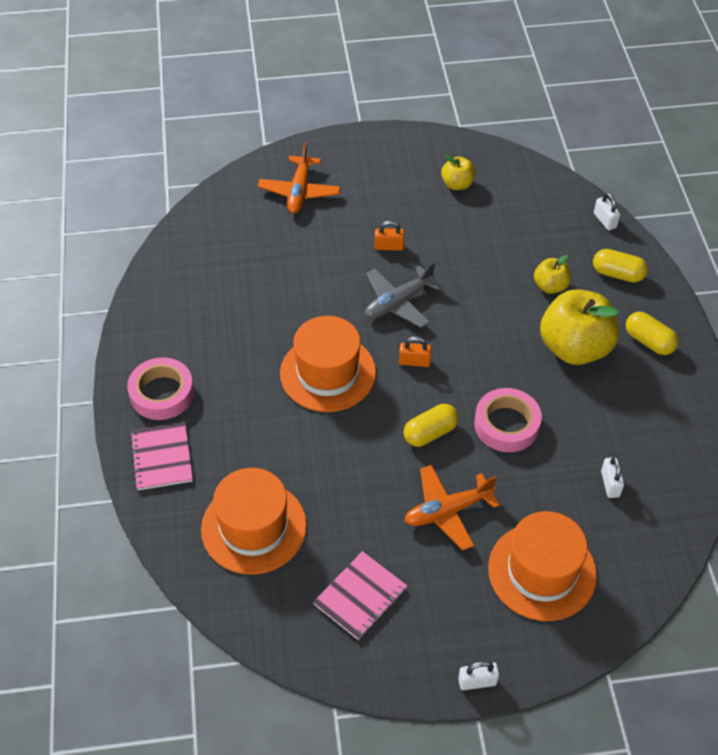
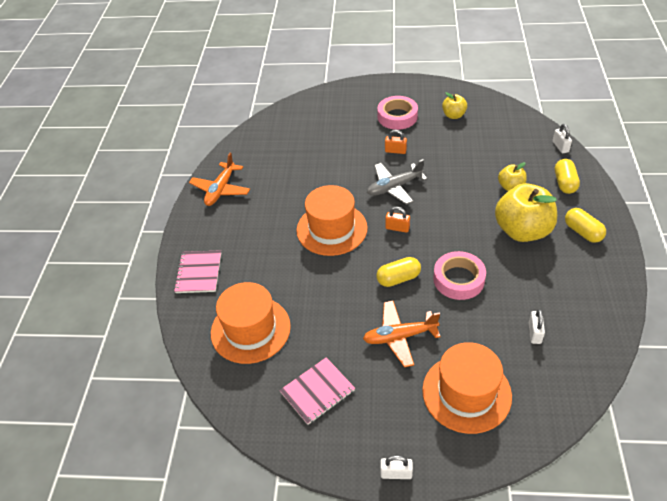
camera: 15 degrees right, 5 degrees down
(162, 393) = (211, 230): pink tape -> pink tape (397, 117)
(299, 192) = (340, 112): orange plane -> orange plane (221, 190)
(617, 274) = (565, 183): yellow capsule -> yellow capsule turned 60 degrees clockwise

